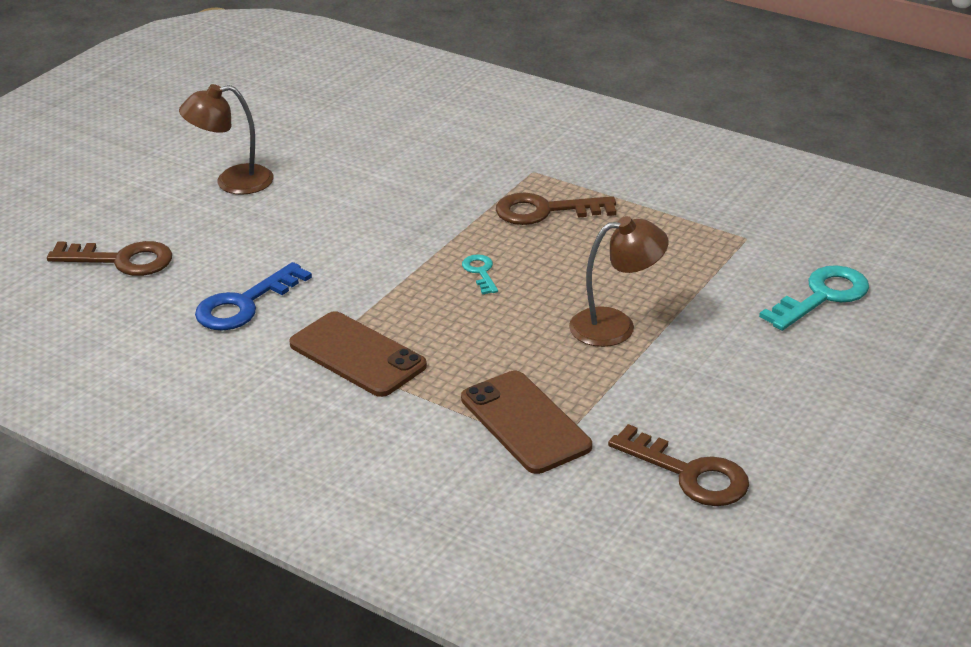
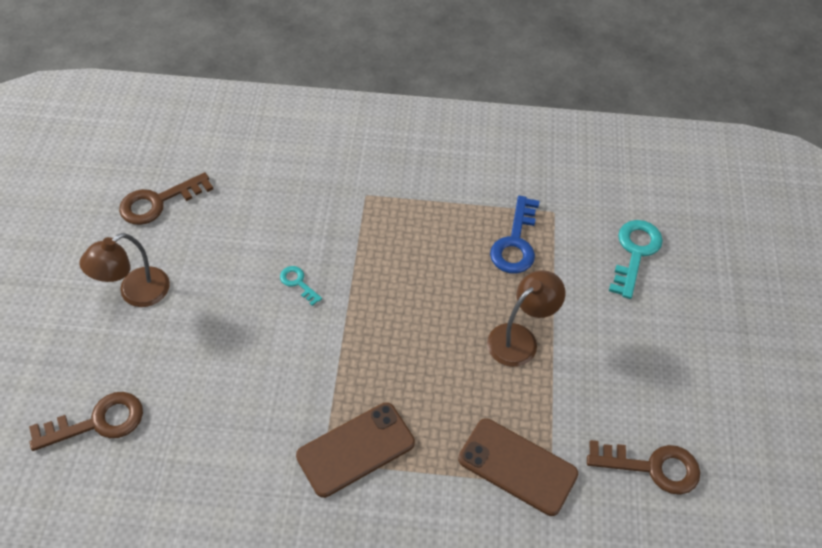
camera: 30 degrees left, 20 degrees up
(244, 304) = (233, 430): blue key -> blue key (515, 242)
(357, 355) = (355, 449): brown phone -> brown phone turned 45 degrees counterclockwise
(480, 272) = (392, 321): turquoise key -> turquoise key (298, 283)
(545, 211) = (400, 236): brown key -> brown key (158, 202)

